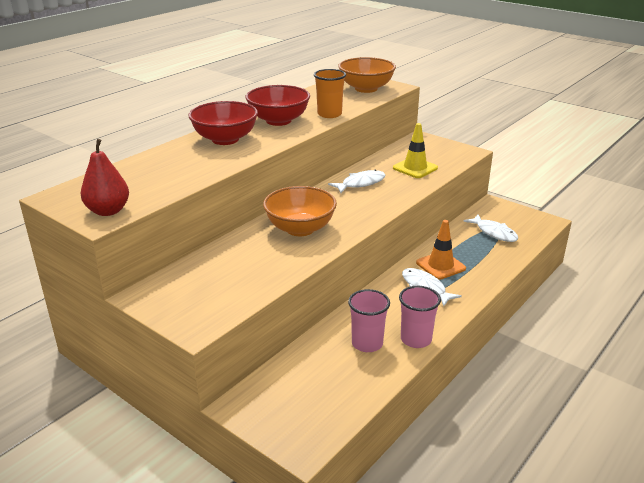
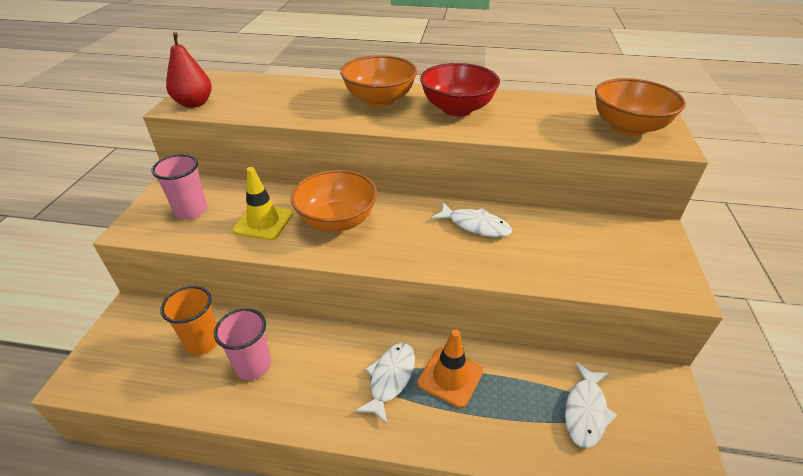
camera: 60 degrees right, 10 degrees up
(225, 139) = (379, 100): red bowl -> orange bowl
(329, 114) = (514, 130): orange cup -> orange cup (203, 341)
(415, 168) = (565, 255): yellow traffic cone -> yellow traffic cone (263, 222)
(416, 339) = (279, 408): pink cup -> pink cup (191, 211)

